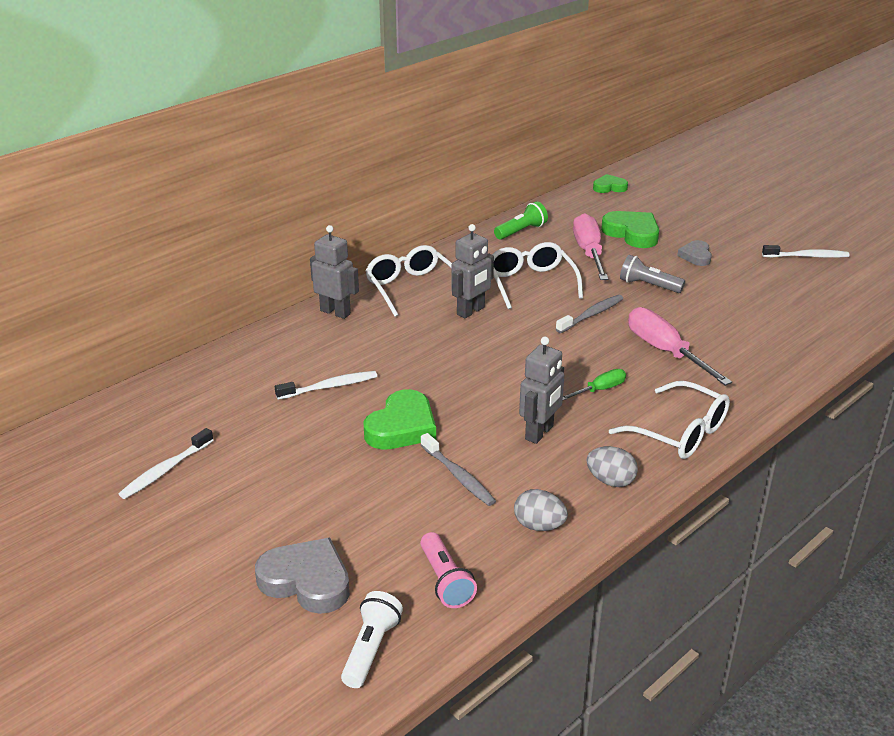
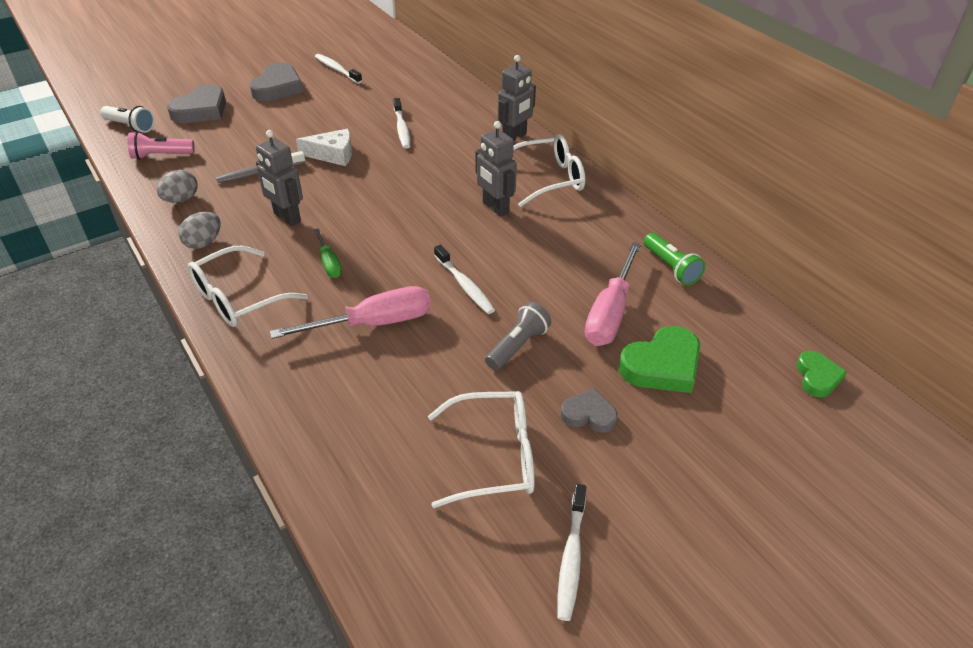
camera: 100 degrees right, 10 degrees up
(226, 517) = (278, 87): none -> grey heart
(402, 427) = (333, 154): green heart -> white cheese
(530, 283) = (543, 254): white glasses -> white glasses (495, 457)
(589, 252) = (610, 313): pink screwdriver -> pink screwdriver turned 105 degrees clockwise
(591, 315) = (464, 285): grey toothbrush -> white toothbrush

